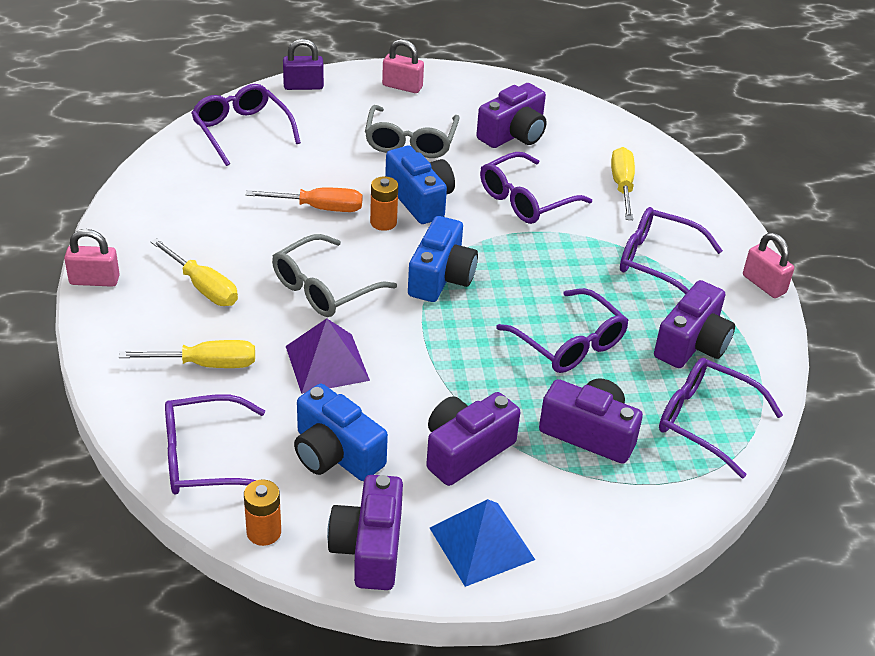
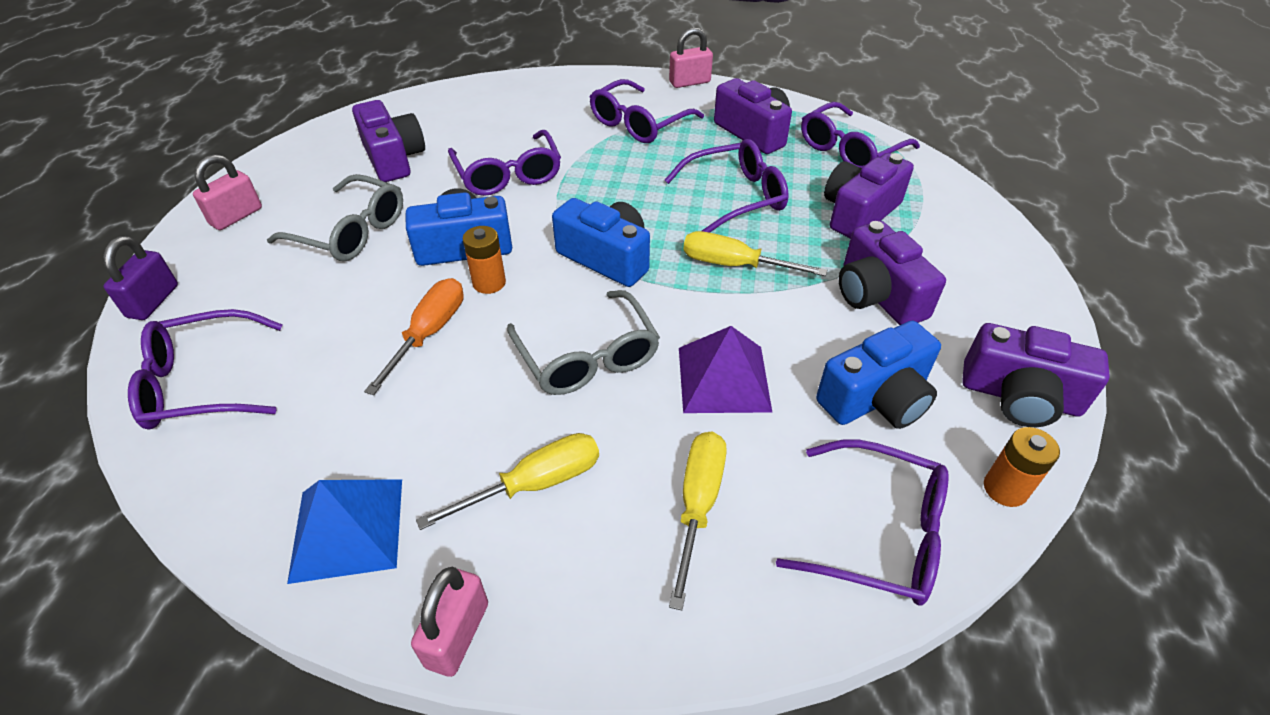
camera: 70 degrees left, 5 degrees up
(204, 458) = (879, 534): purple glasses -> purple glasses turned 75 degrees counterclockwise
(482, 543) = (1004, 311): blue pyramid -> blue pyramid (347, 528)
(622, 186) = (521, 116): yellow screwdriver -> yellow screwdriver (734, 265)

